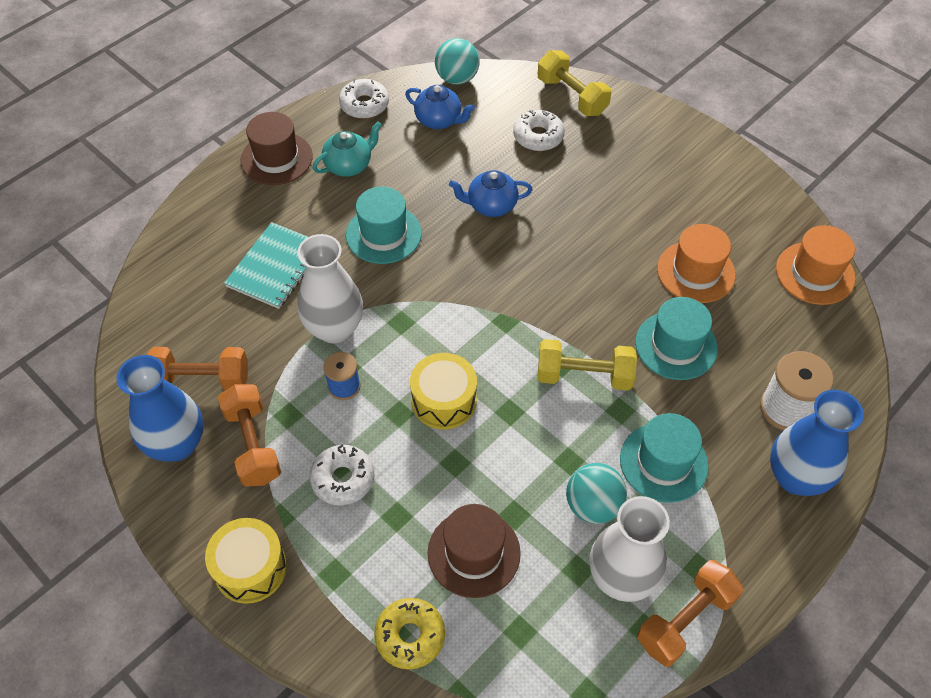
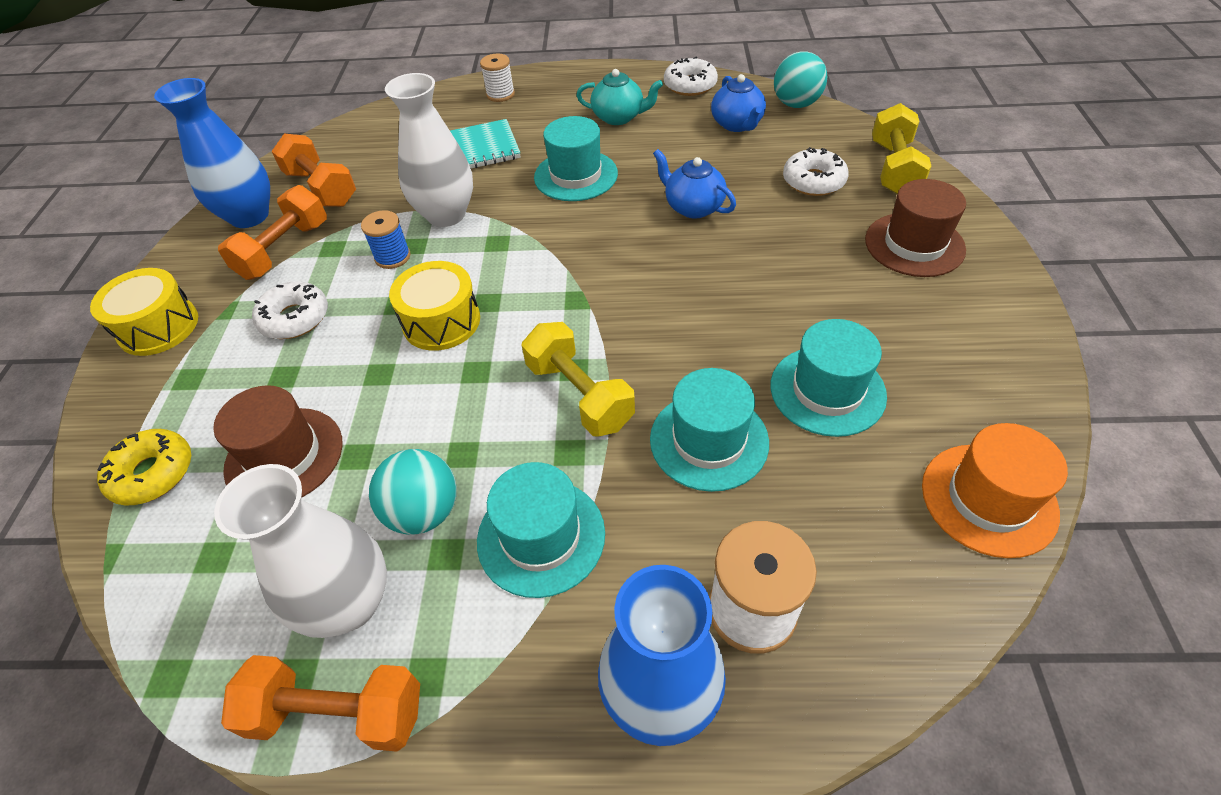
camera: 50 degrees right, 5 degrees down
(225, 203) = (500, 94): none -> white spool
(276, 158) = (574, 86): brown hat -> brown hat (914, 244)
(696, 272) = (827, 390): orange hat -> turquoise hat

